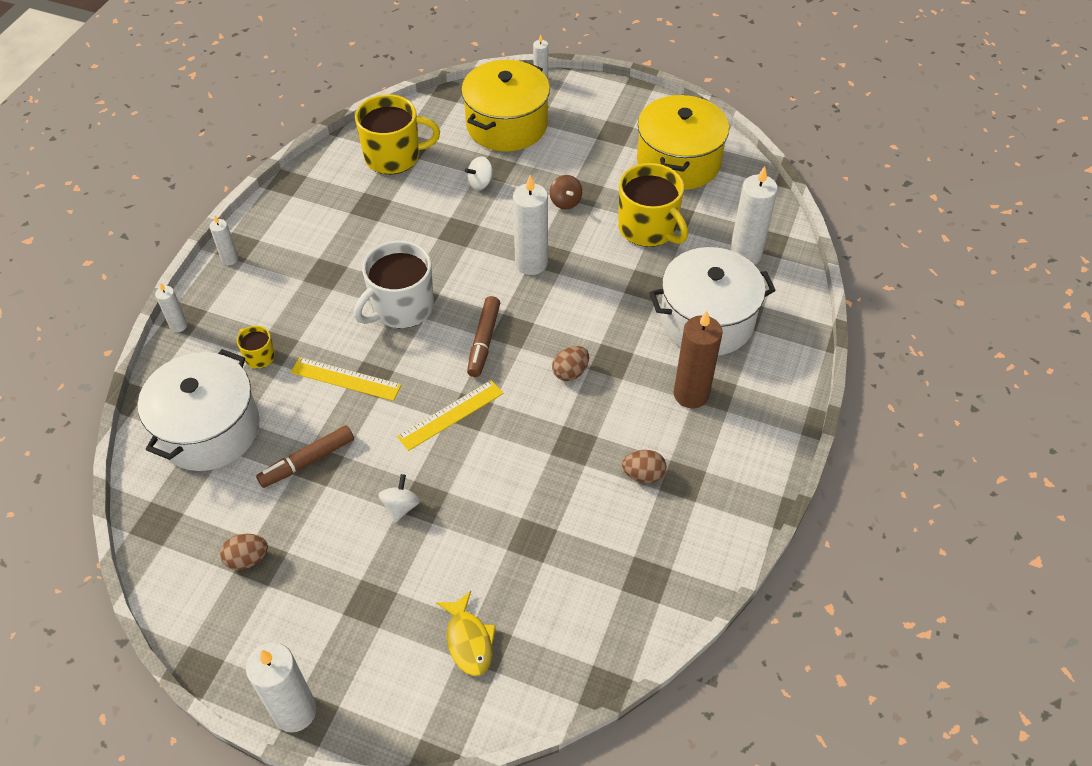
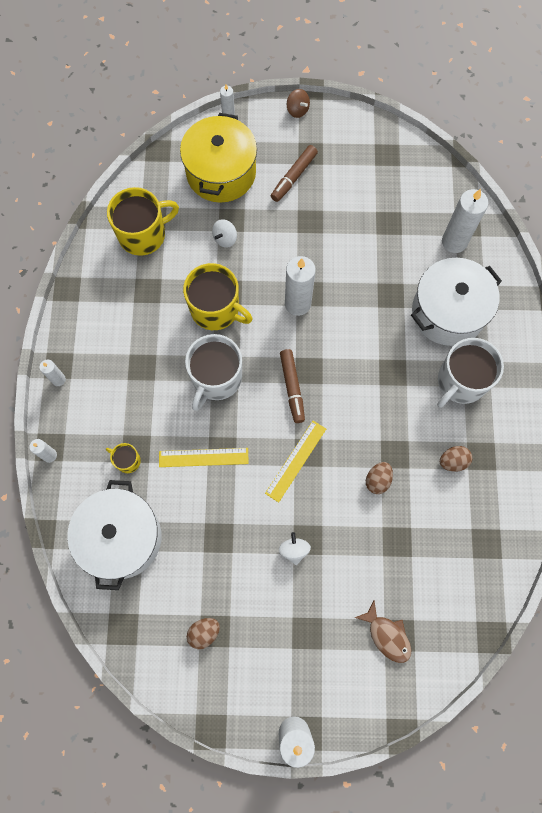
camera: 20 degrees left, 20 degrees up
(307, 461) = (208, 538): brown marker -> brown marker (293, 177)
(468, 640) = (387, 635): yellow fish -> brown fish
(565, 202) = (299, 235): brown spinning top -> brown spinning top (297, 110)
(570, 372) = (367, 393): brown egg -> brown egg (377, 480)
(648, 228) = (373, 240): yellow mug -> yellow mug (216, 309)
(678, 162) = (371, 167): yellow pot -> none
(691, 394) = (460, 381): brown candle -> white mug

